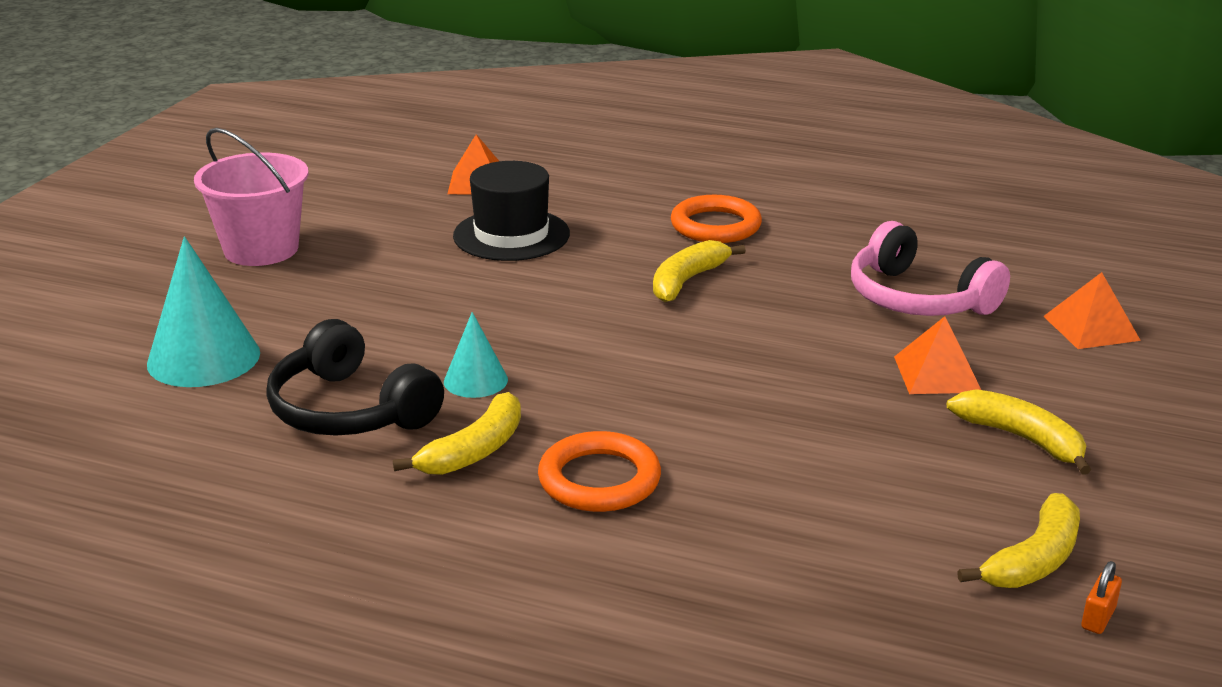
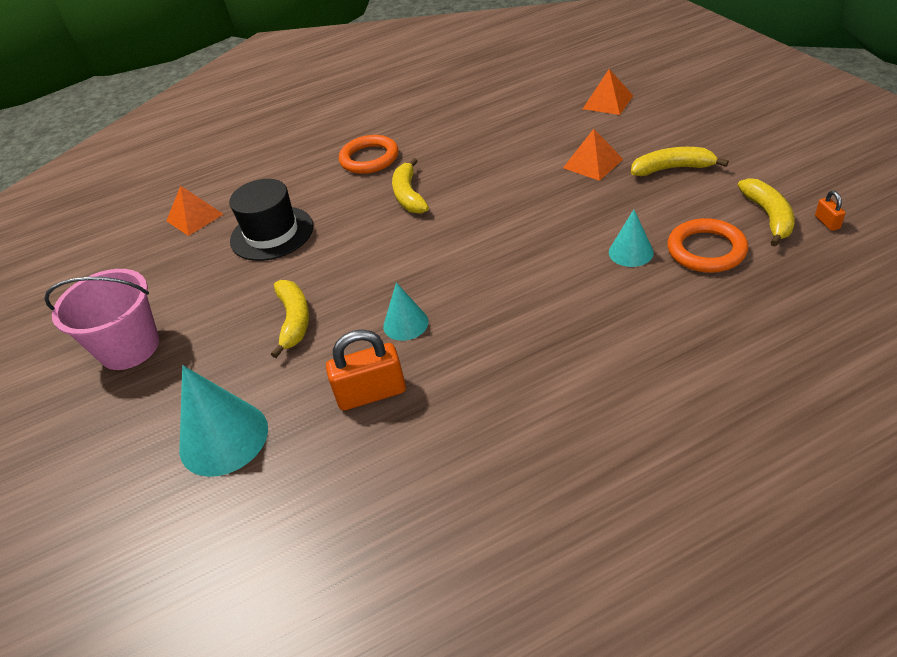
camera: 40 degrees left, 15 degrees up
(350, 410) = (371, 393): black headphones -> orange padlock
(474, 450) = (476, 359): yellow banana -> yellow banana (294, 320)
(599, 479) = (558, 323): orange ring -> orange ring (706, 250)
(798, 477) = (631, 252): none -> turquoise cone
(918, 298) = (522, 134): pink headphones -> none

